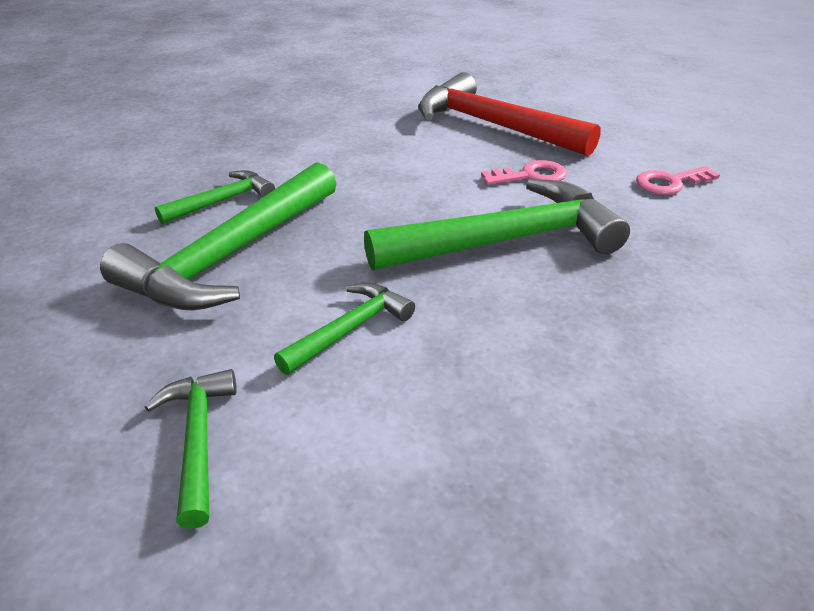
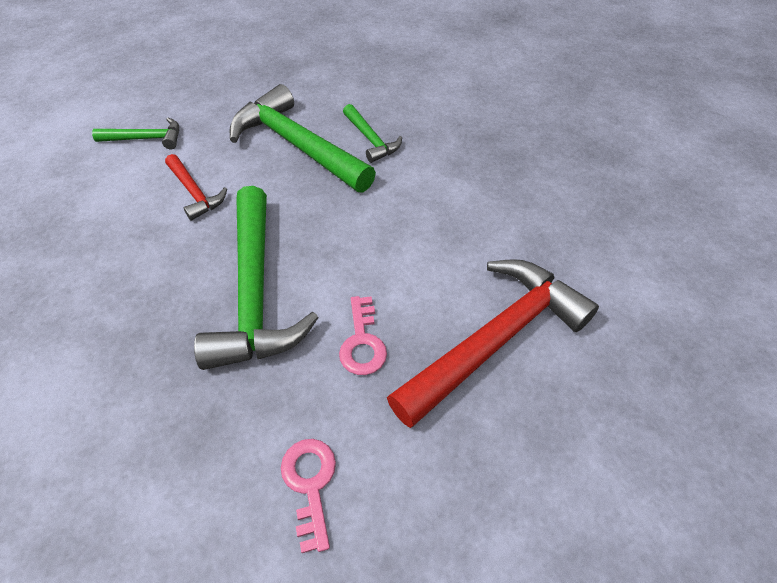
camera: 100 degrees right, 15 degrees up
(350, 329) = (195, 193): green hammer -> red hammer

